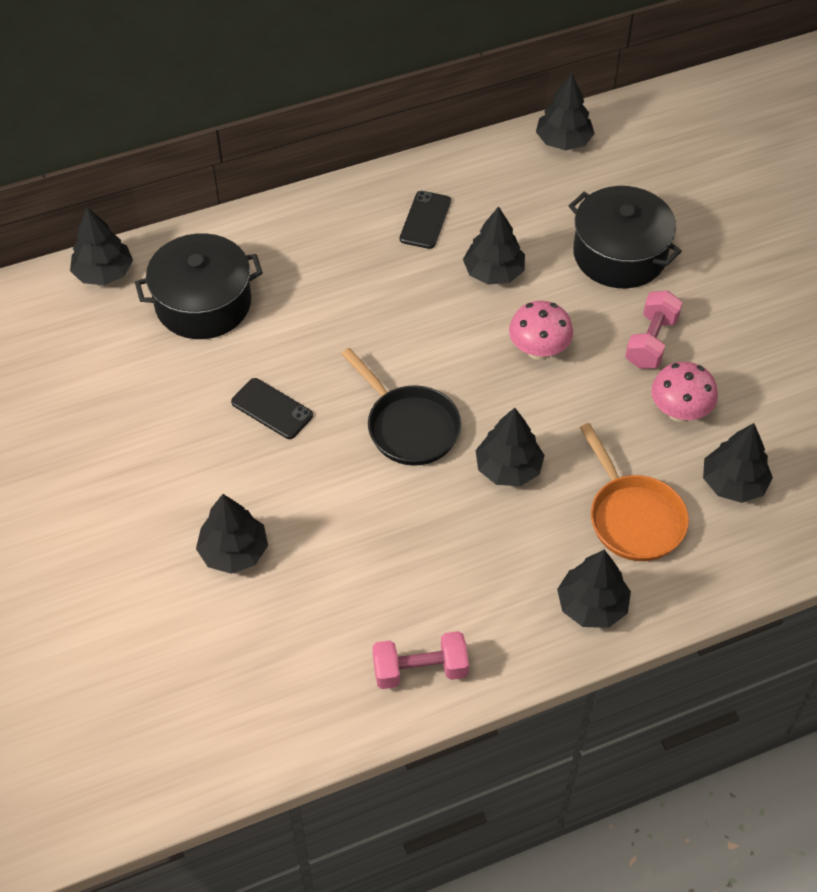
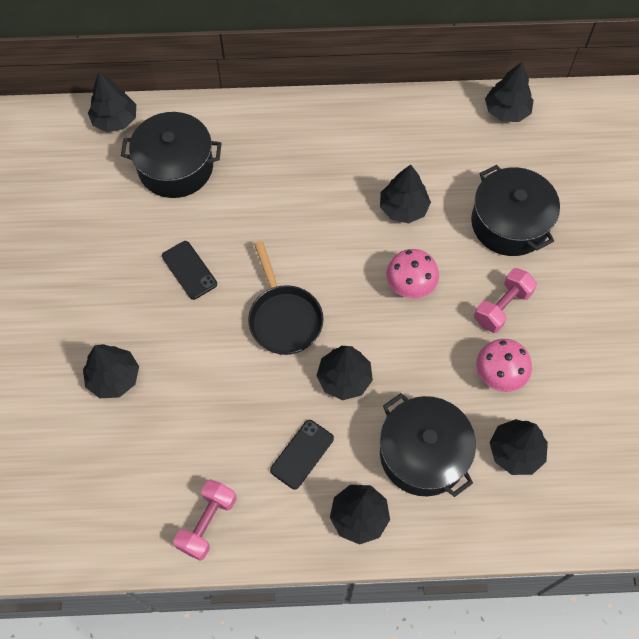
camera: 20 degrees right, 10 degrees up
(420, 670) = (207, 523): pink dumbbell -> pink dumbbell turned 75 degrees counterclockwise
(425, 220) = (369, 147): black phone -> black phone (302, 454)
(633, 517) = (423, 454): orange pan -> black pot

